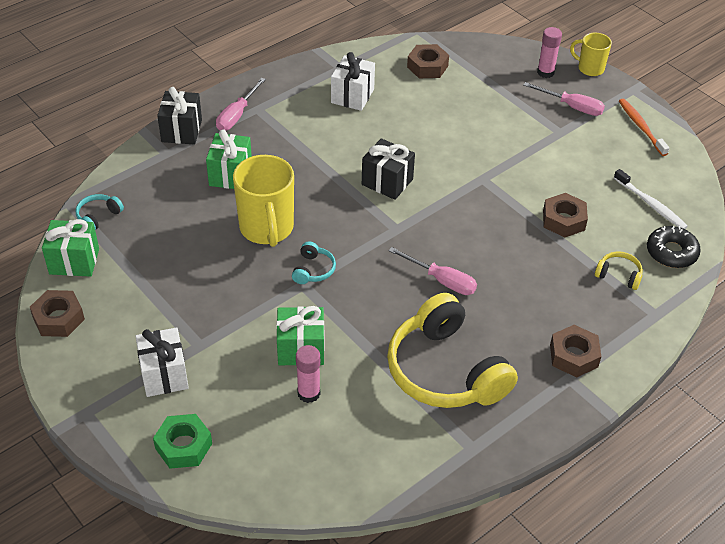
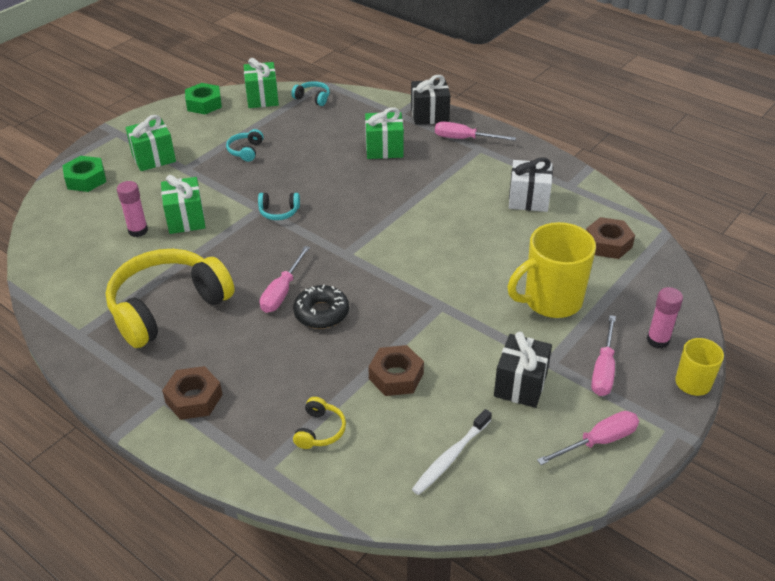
camera: 80 degrees right, 5 degrees down
(58, 318) = (204, 104): brown nut -> green nut
(164, 375) = (154, 158): white gift -> green gift
(185, 287) = (246, 151): none -> turquoise headphones
(267, 228) = (323, 179): yellow mug -> yellow mug (551, 301)
(387, 182) = (409, 239): black gift -> black gift (520, 385)
(641, 127) = (598, 441): orange toothbrush -> pink screwdriver
(671, 252) = (370, 481): black donut -> black donut (321, 313)

